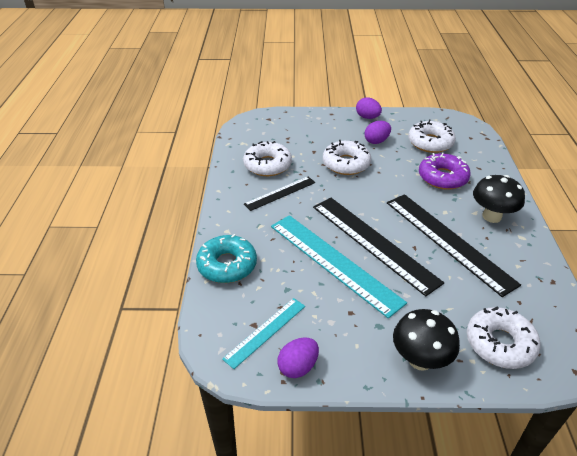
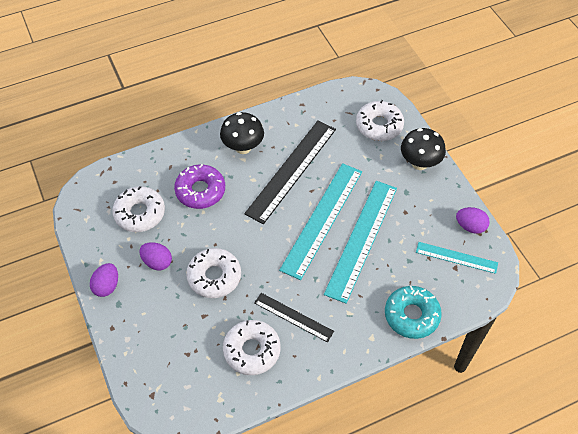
camera: 115 degrees left, 15 degrees up
(373, 242) = (322, 219): black ruler -> turquoise ruler

